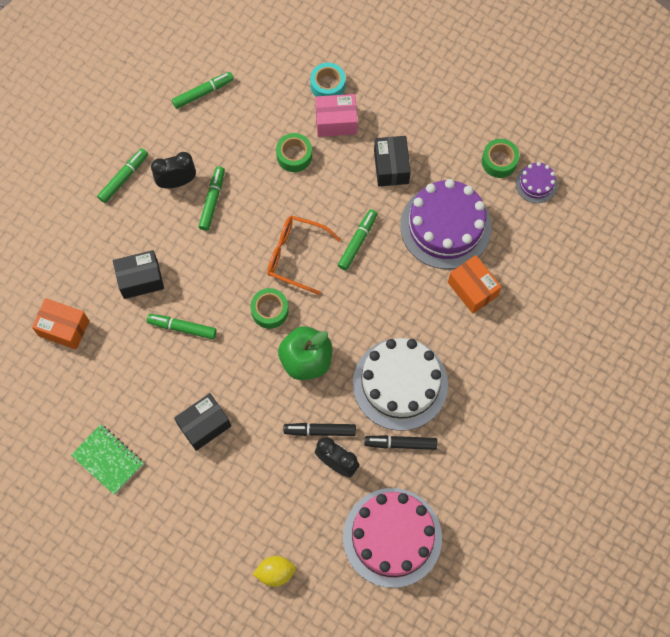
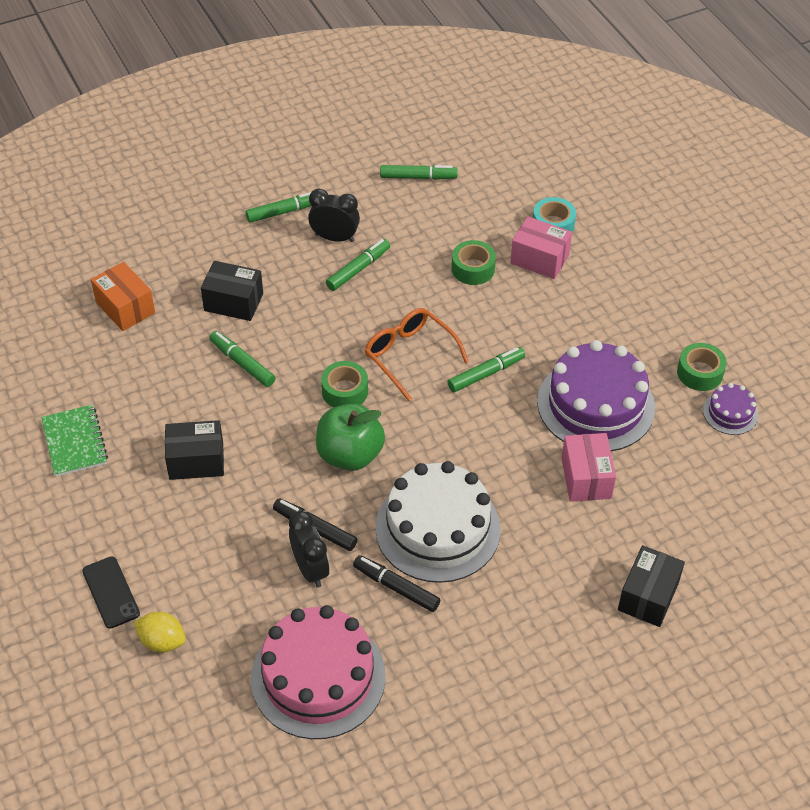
camera: 30 degrees right, 20 degrees down
(216, 558) = (111, 592): none -> black phone
(391, 167) = (572, 324): black box -> black box (648, 596)
(472, 289) = (586, 478): orange box -> pink box

